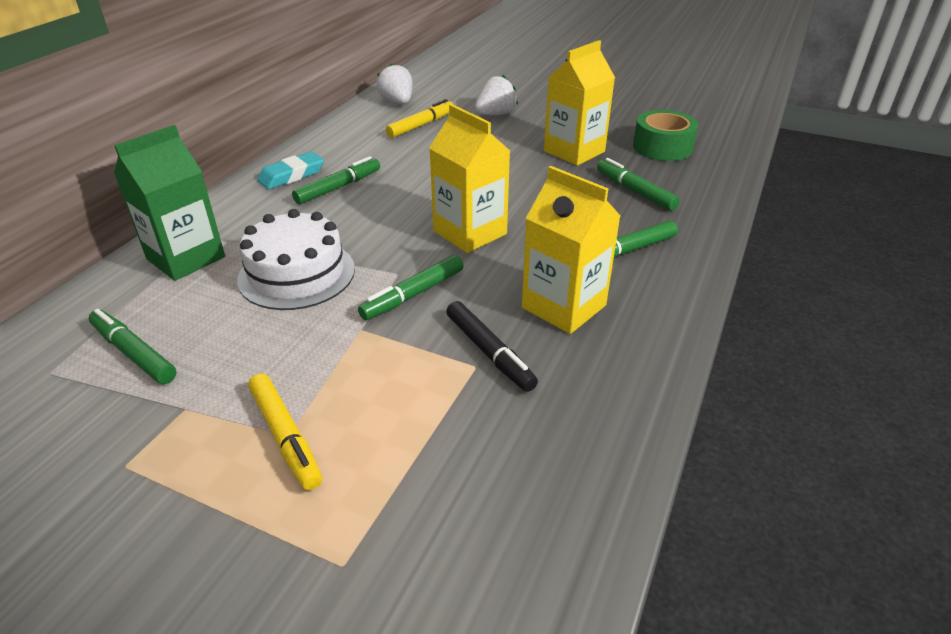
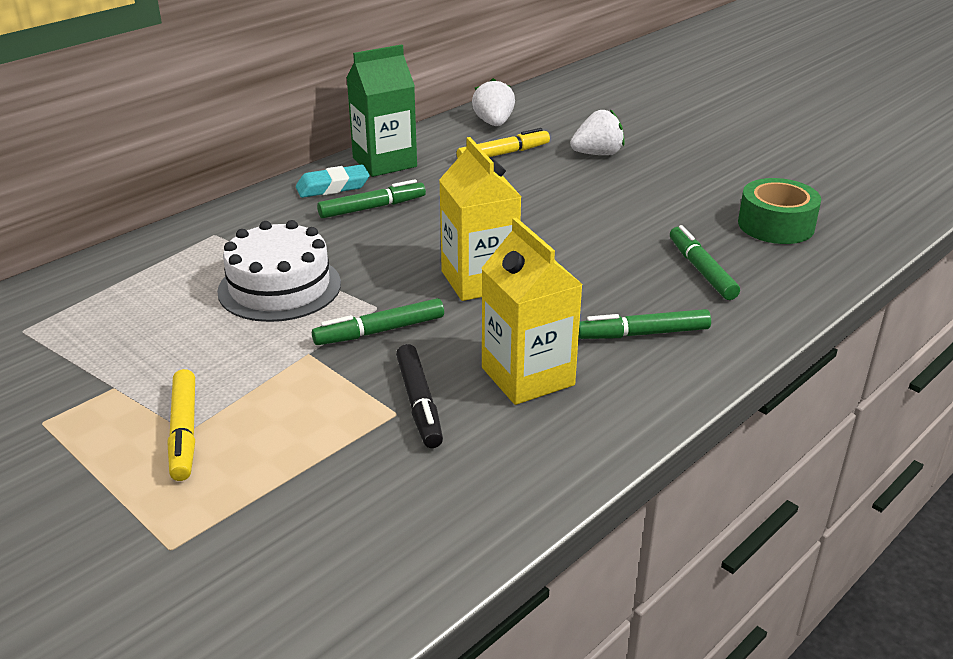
camera: 20 degrees right, 5 degrees down
(134, 353) = (97, 329): green marker -> none
(186, 258) = (187, 251): green carton -> green carton (384, 162)
(574, 151) = (661, 212): yellow carton -> none

